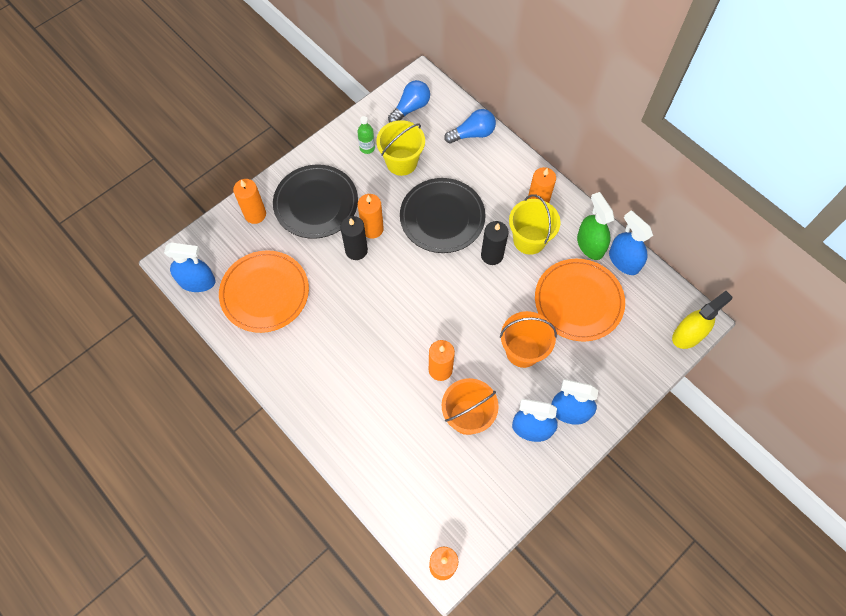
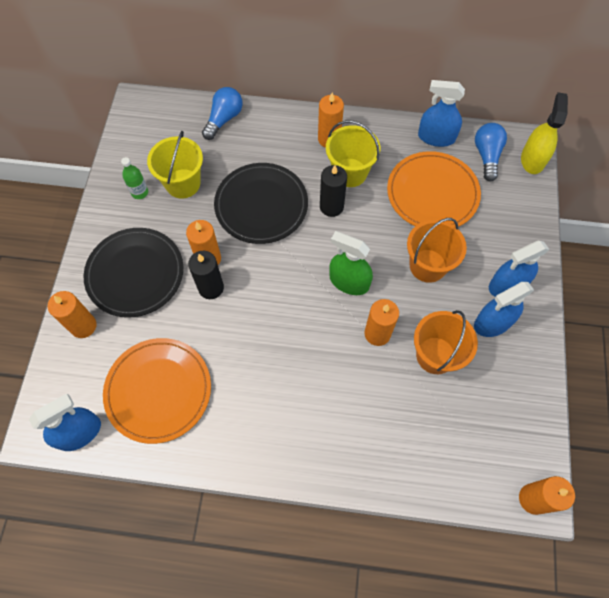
camera: 40 degrees left, 0 degrees up
(410, 108) = (149, 133): blue light bulb -> blue light bulb (487, 156)
(590, 245) = (400, 143): green spray bottle -> green spray bottle (349, 282)

